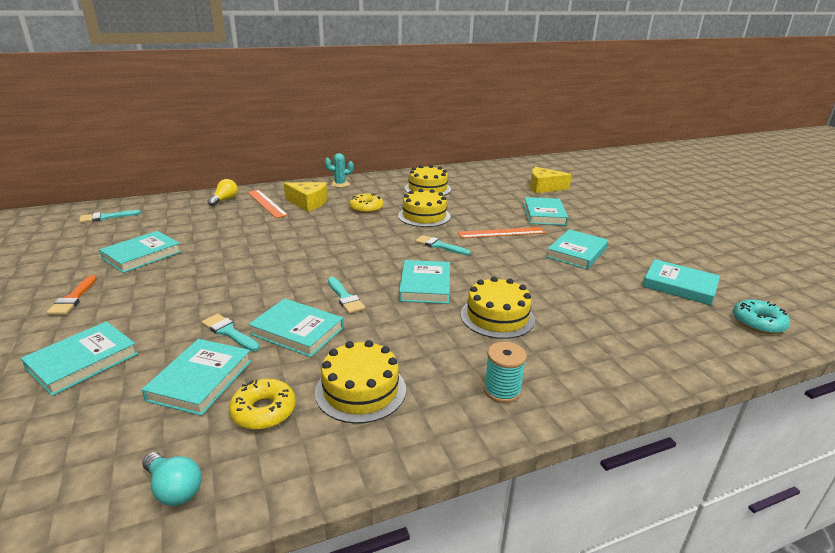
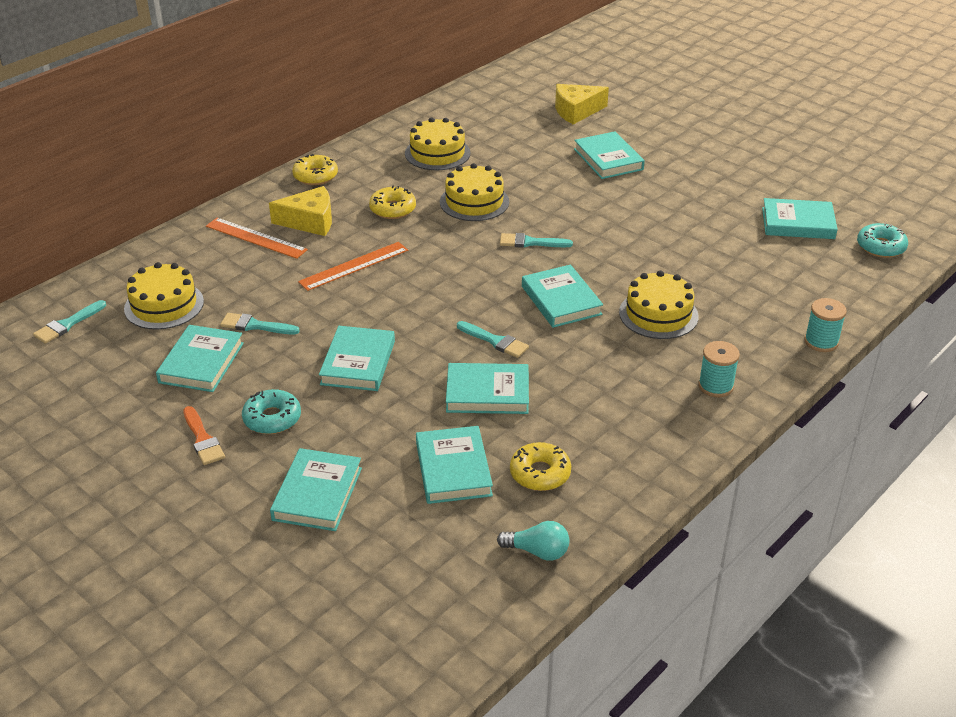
camera: 25 degrees left, 10 degrees up
(132, 300) = (272, 418): none -> turquoise donut
(225, 200) = (192, 248): yellow light bulb -> none
(229, 332) = (422, 417): turquoise brush -> turquoise brush (255, 326)
(340, 184) = (315, 176): turquoise cactus -> yellow donut
(360, 390) = (602, 427): yellow cake -> yellow cake (164, 305)
(501, 233) = (582, 202): orange ruler -> orange ruler (354, 266)
(577, 252) = (679, 208): turquoise book -> turquoise book (358, 363)
(644, 385) = (821, 342): none -> turquoise spool

